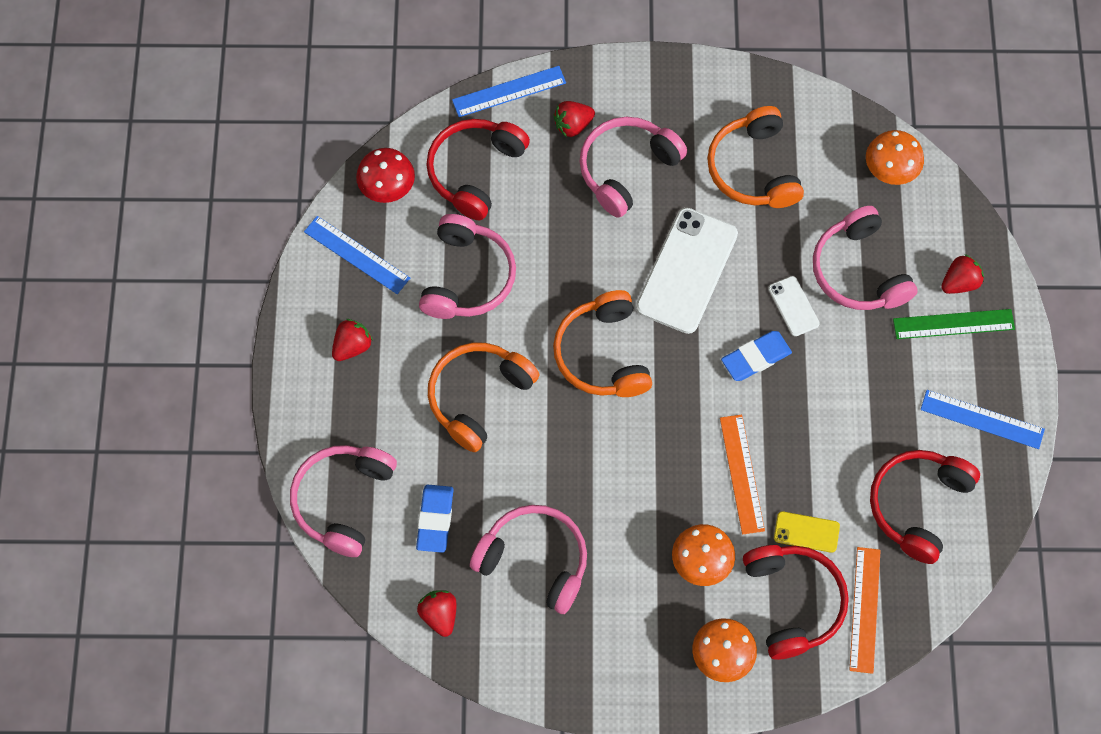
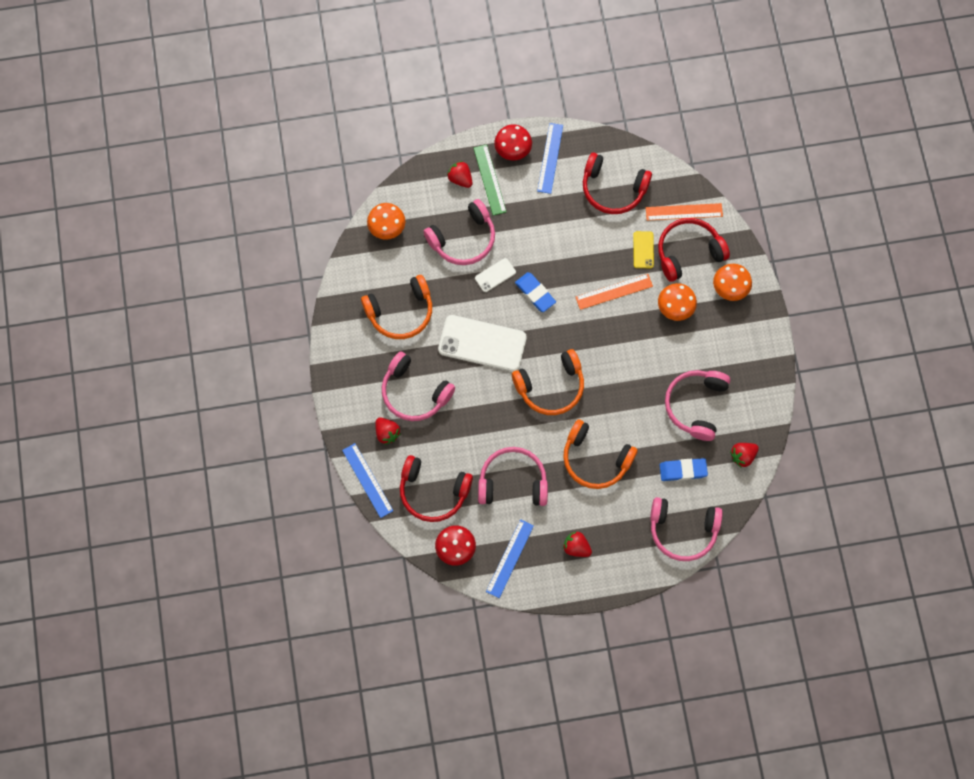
camera: 100 degrees left, 5 degrees up
(1002, 366) = (513, 149): none -> red mushroom

